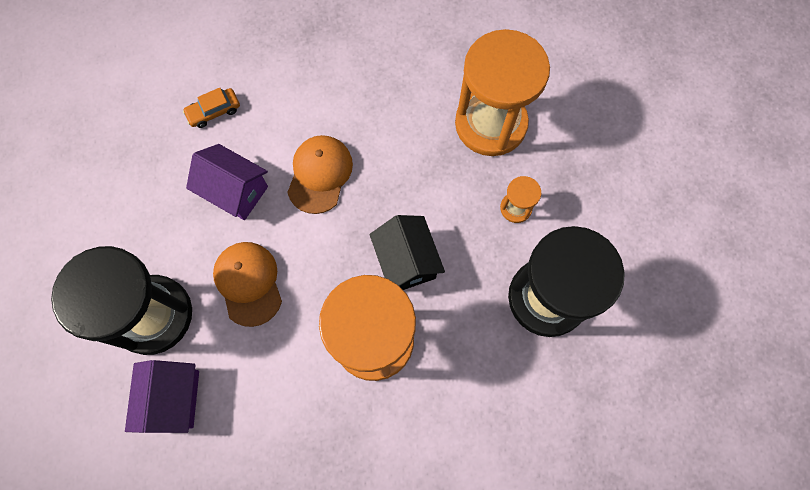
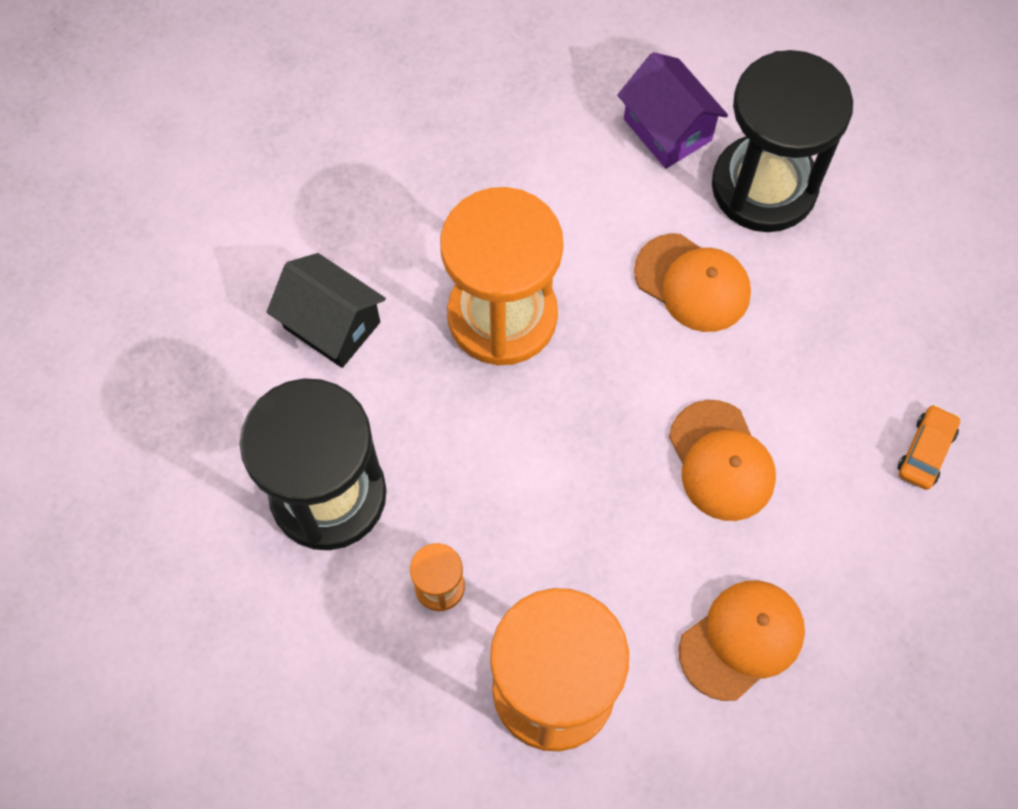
camera: 145 degrees right, 5 degrees down
(235, 191) = (803, 372): purple house -> none
(382, 87) = (742, 640): none -> orange cap
(406, 261) = (530, 426): black house -> black house (332, 325)

